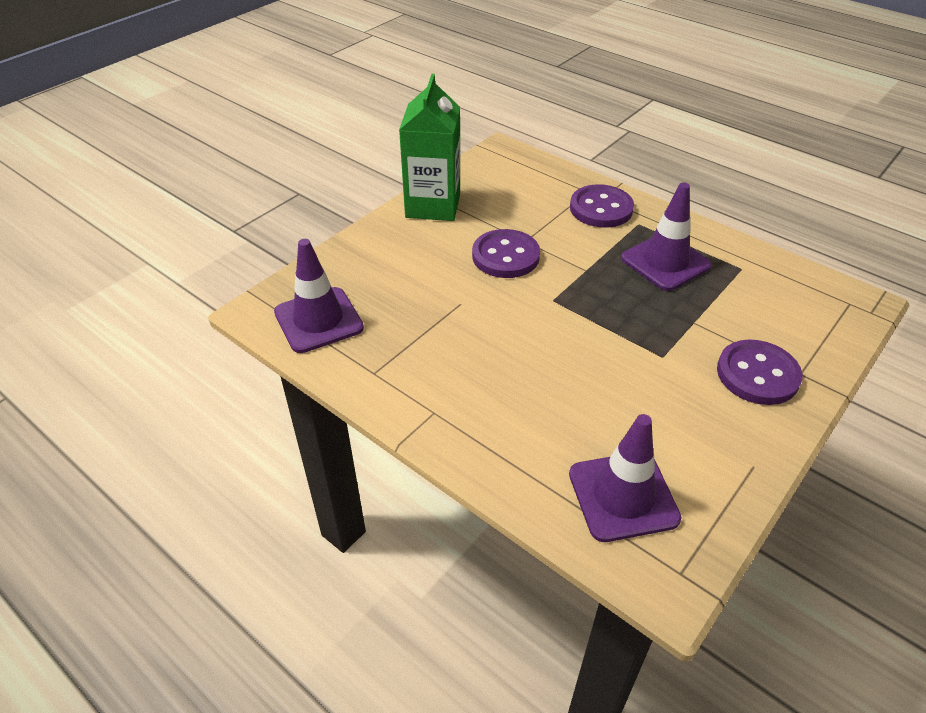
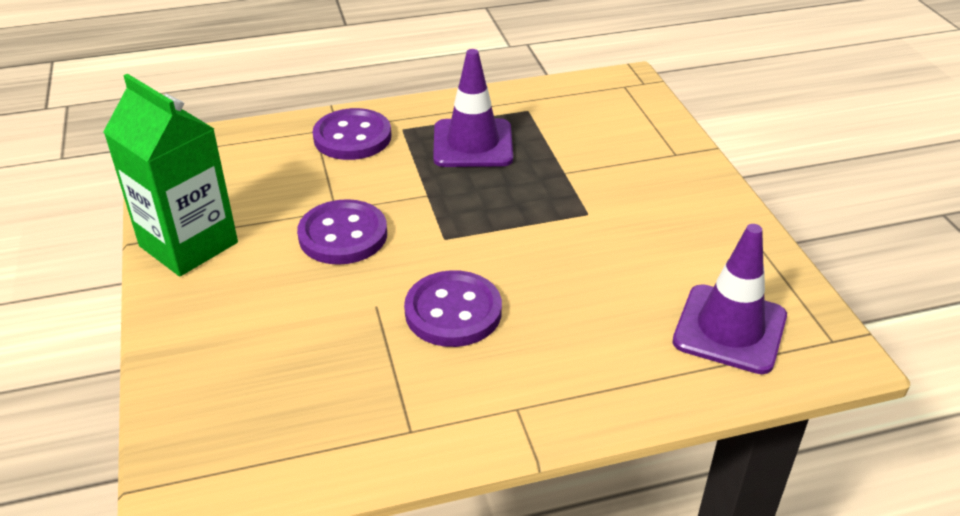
camera: 55 degrees left, 5 degrees down
(318, 320) = (269, 441): purple traffic cone -> none
(757, 374) = (657, 175): purple button -> purple button (453, 312)

